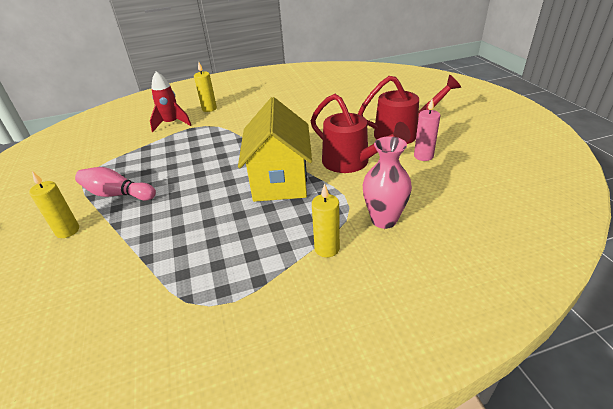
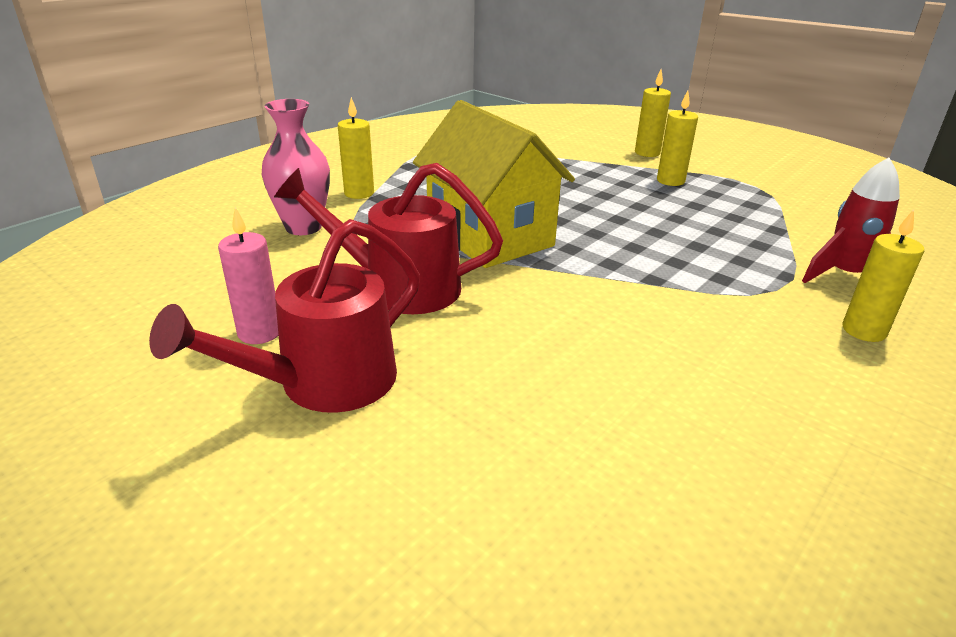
camera: 145 degrees right, 5 degrees down
(117, 194) = (670, 181): pink bowling pin -> yellow candle

